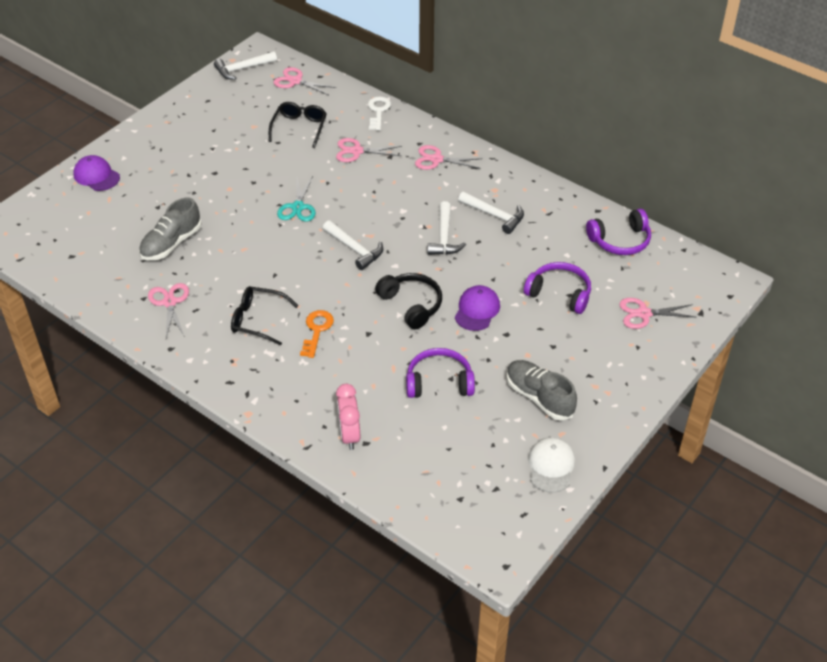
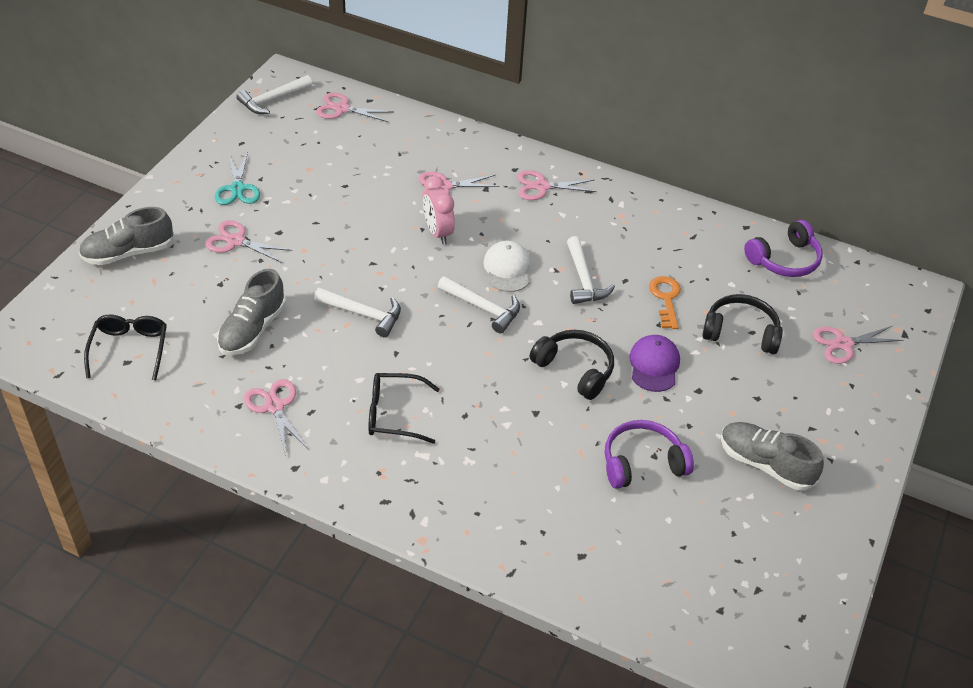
camera: 15 degrees left, 0 degrees up
(96, 176) = (128, 253): purple cap -> grey shoe
(179, 176) = (236, 241): none -> pink scissors
(298, 207) = (396, 264): turquoise scissors -> turquoise scissors (237, 189)
(299, 128) = (365, 165): black glasses -> black glasses (130, 349)
(317, 330) = (472, 417): orange key -> orange key (666, 299)
(349, 435) = (558, 549): pink clock -> pink clock (438, 232)
(378, 111) = (453, 135): white key -> none
(495, 215) = (633, 246): white hammer -> white hammer (364, 314)
(551, 466) = (810, 549): white cap -> white cap (507, 269)
(559, 293) = (741, 332): purple headphones -> black headphones

